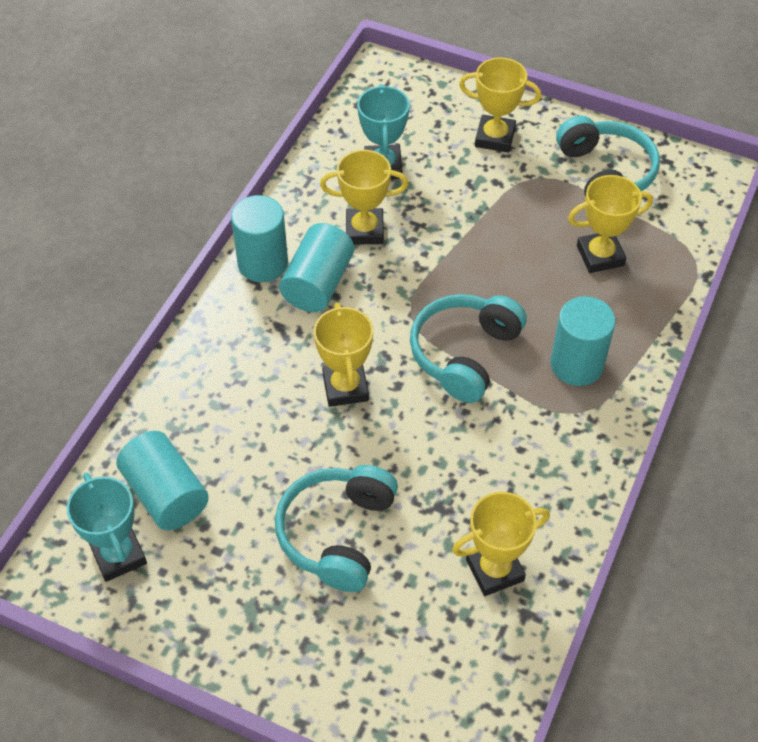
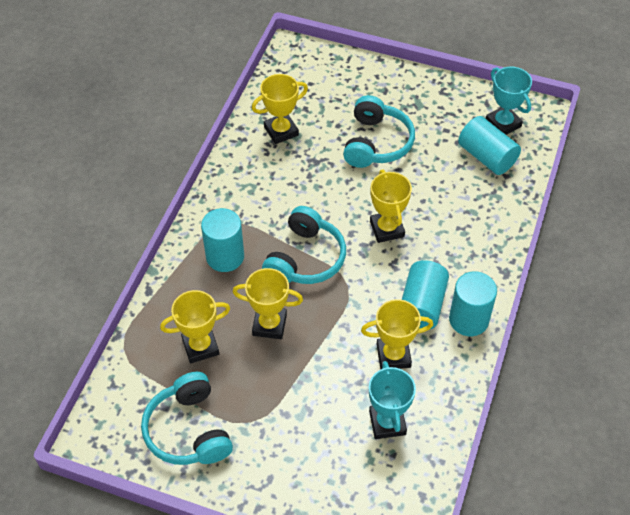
camera: 175 degrees right, 0 degrees up
(495, 137) = (288, 464): yellow trophy -> yellow trophy (269, 325)

